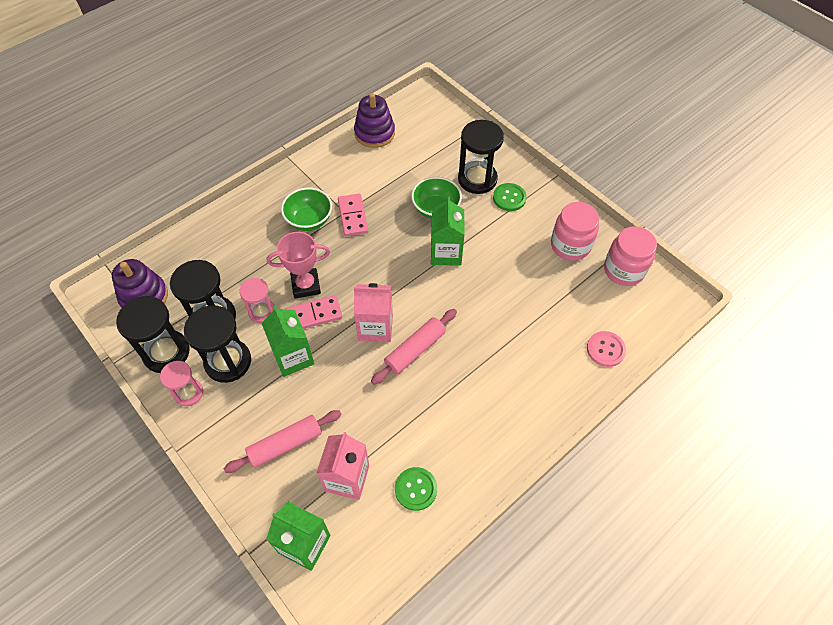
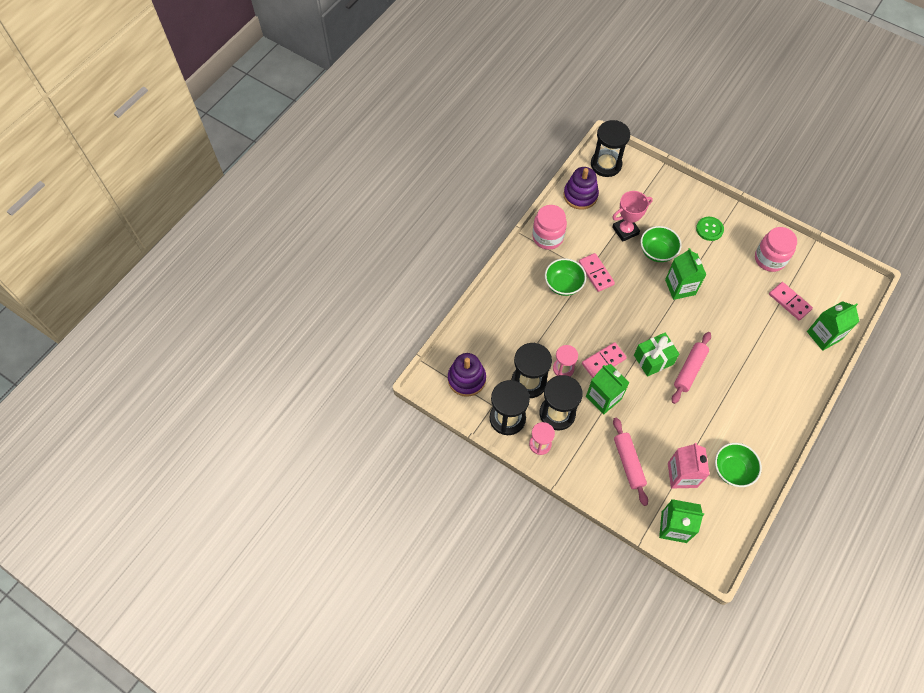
camera: 15 degrees left, 5 degrees up
(285, 444) = (628, 463): pink rolling pin -> pink rolling pin turned 60 degrees counterclockwise
(306, 285) = (586, 339): pink trophy -> pink trophy (625, 230)
(375, 327) = (653, 359): pink carton -> green gift
(416, 489) = (732, 470): green button -> green bowl
(477, 179) = (678, 218): black hourglass -> black hourglass (606, 164)
(576, 300) = (789, 302): none -> pink domino
(605, 349) = (824, 335): pink button -> green carton
(623, 270) = (815, 270): pink jar -> pink jar (547, 237)

